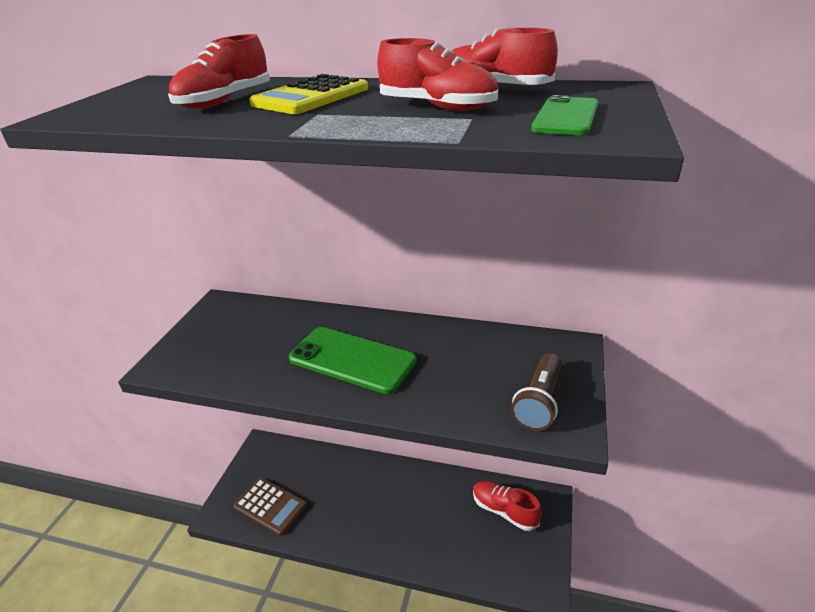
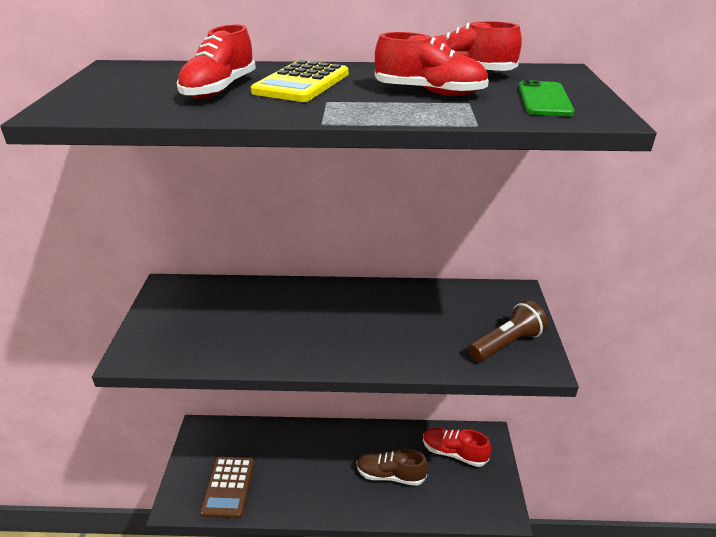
camera: 15 degrees left, 0 degrees up
(270, 506) = (228, 487): brown calculator -> brown calculator turned 75 degrees clockwise
(352, 360) = (326, 327): green phone -> none
(431, 523) = (390, 475): none -> brown shoe
(539, 402) = (506, 343): brown flashlight -> brown flashlight turned 135 degrees counterclockwise

